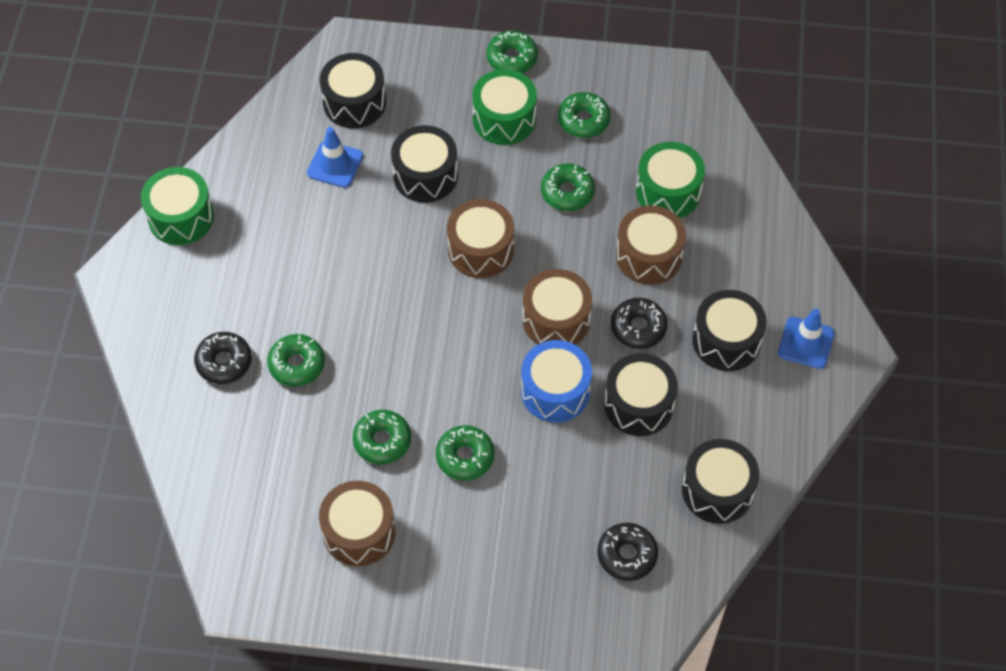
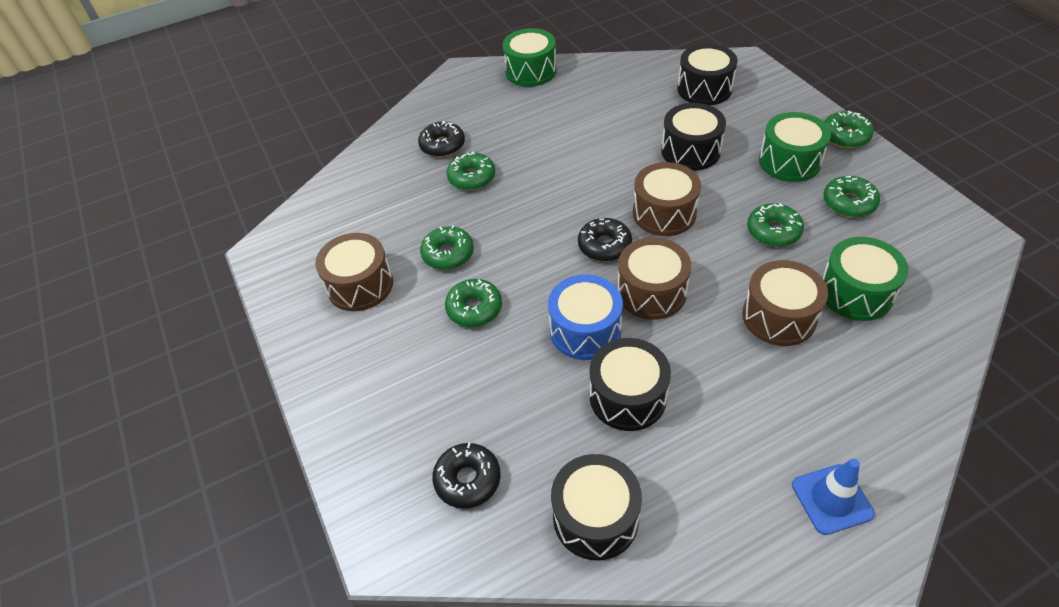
camera: 60 degrees right, 10 degrees down
(335, 164) = (646, 107): blue traffic cone -> none
(638, 327) = (702, 351): black donut -> black donut (604, 245)
(726, 340) = (760, 426): black drum -> none

